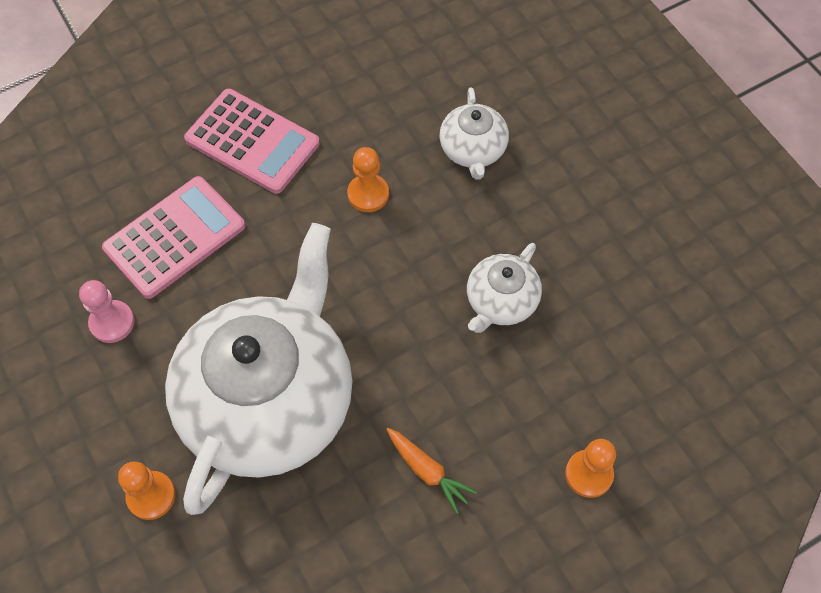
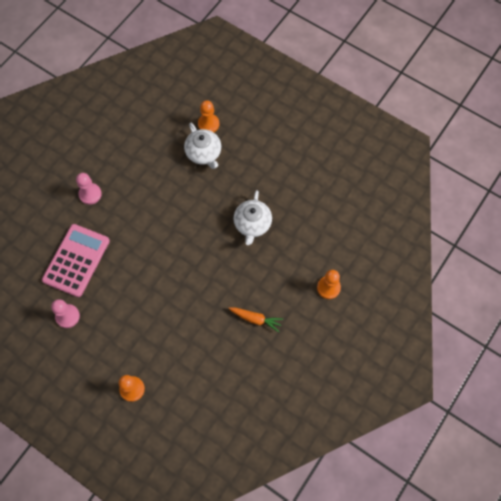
camera: 25 degrees left, 5 degrees up
(252, 141) = (90, 194): pink calculator -> pink pawn
(269, 400) = (165, 319): white teapot -> none
(368, 194) = (163, 197): orange pawn -> orange pawn (208, 124)

